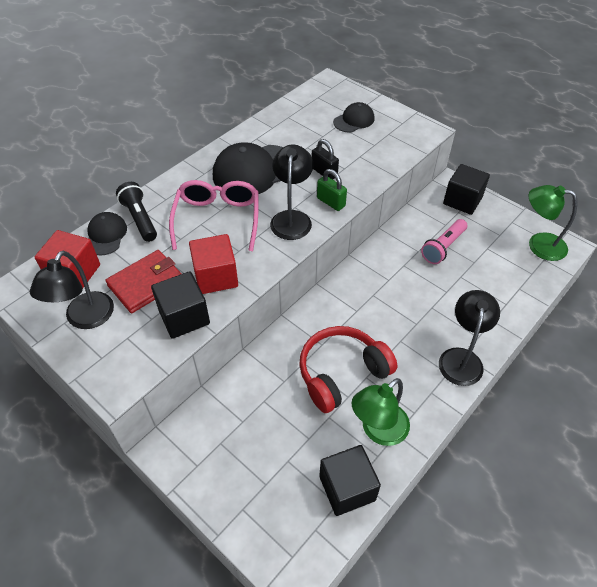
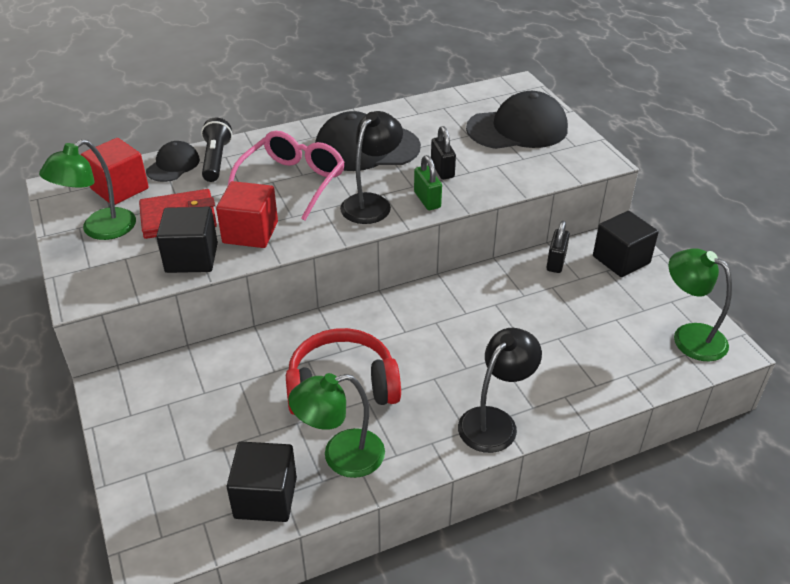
camera: 25 degrees right, 10 degrees down
(85, 319) = (100, 230): black lamp -> green lamp
(354, 120) = (517, 129): black cap -> black cap, size x1.83
(422, 217) = (556, 262): none -> black padlock
(443, 247) = (559, 301): pink flashlight -> none

